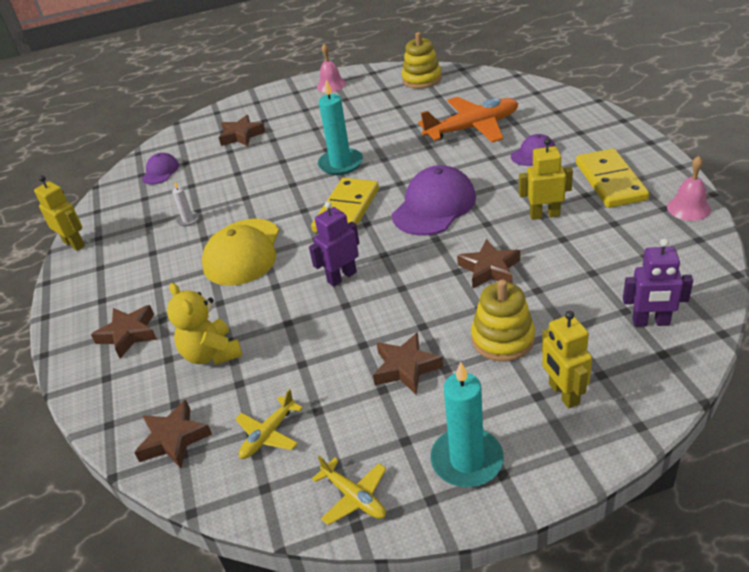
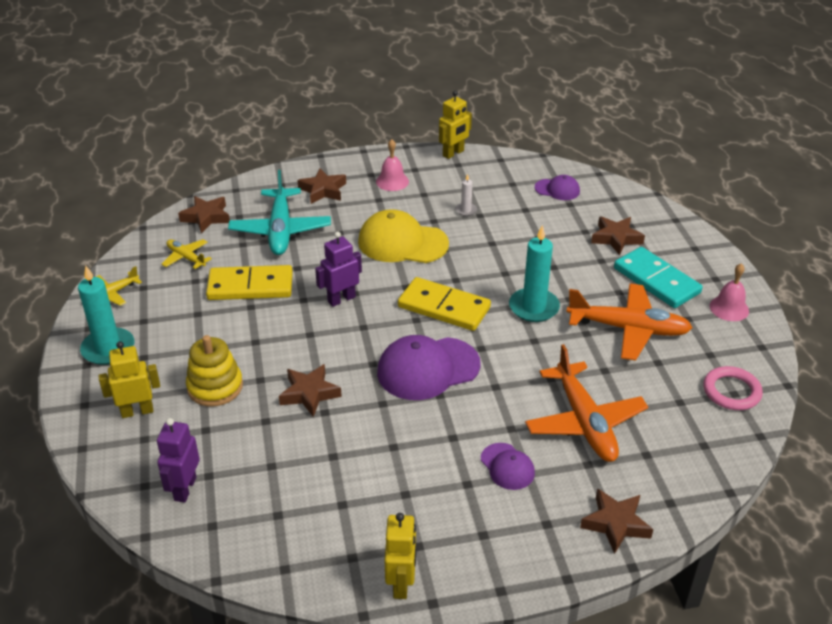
camera: 90 degrees right, 0 degrees up
(211, 354) = (280, 230): yellow teddy bear -> turquoise plane
(300, 114) = (656, 280): none -> turquoise domino
(341, 277) = (341, 299): purple robot -> purple robot turned 90 degrees counterclockwise
(362, 120) = (628, 329): none -> orange plane
(406, 367) = (213, 327): brown star -> brown star (616, 524)
(422, 79) = (731, 391): yellow stacking toy -> pink ring
(434, 206) = (428, 369): purple cap -> purple cap turned 120 degrees clockwise
(544, 215) = (379, 450): yellow robot -> yellow robot (401, 583)
(610, 181) = (422, 523): yellow domino -> yellow domino (250, 286)
(688, 208) = (343, 580): pink bell -> pink bell (392, 181)

